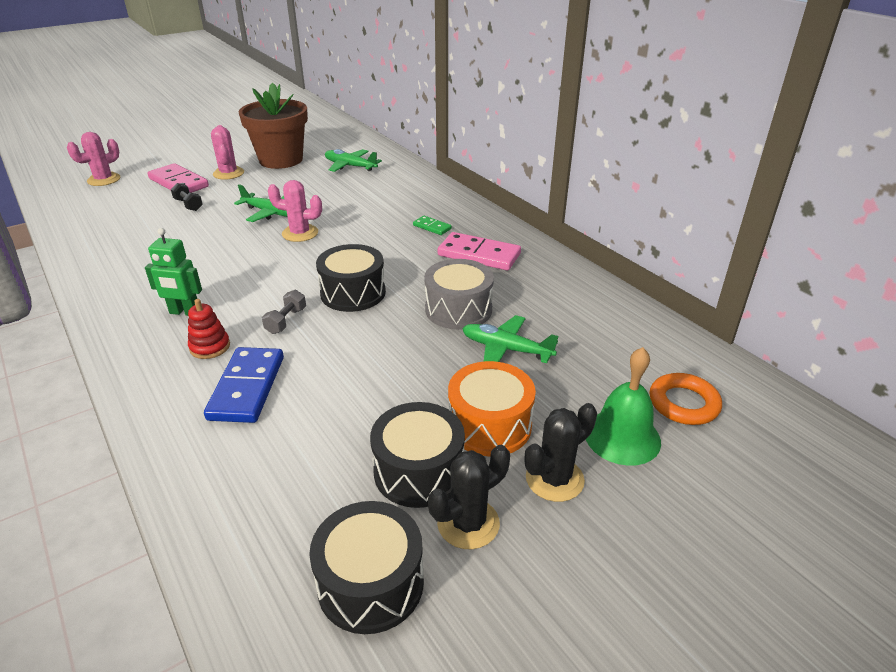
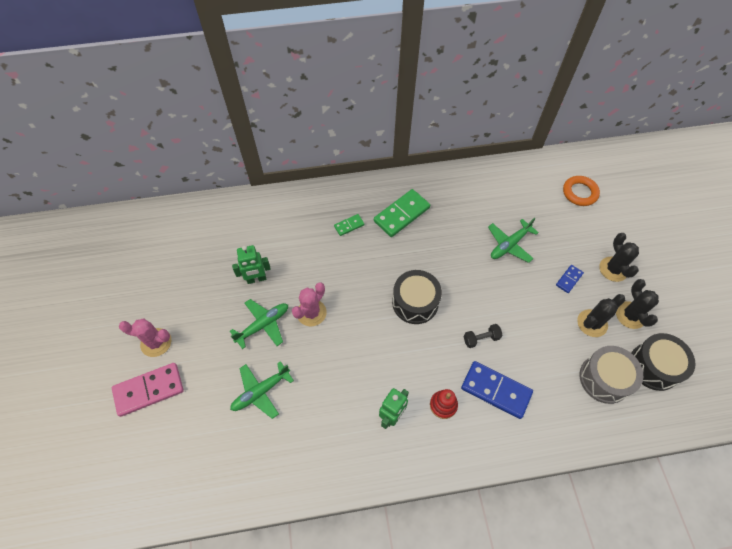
camera: 65 degrees left, 25 degrees up
(104, 180) = (92, 462): pink cactus -> none
(188, 205) = (206, 388): black dumbbell -> black dumbbell (481, 338)
(281, 160) = (154, 292): brown flower pot -> none
(286, 321) = (431, 351): grey dumbbell -> none
(324, 197) = (256, 279): none -> green robot
(350, 166) = (207, 242): green plane -> green plane (261, 391)
(419, 471) = (592, 323): black drum -> black cactus
(458, 309) = (460, 251): grey drum -> grey drum (604, 379)
(479, 255) = (402, 214): pink domino -> green domino
(489, 425) = (569, 279): orange drum -> blue domino
(622, 437) = (594, 229): green bell -> none

